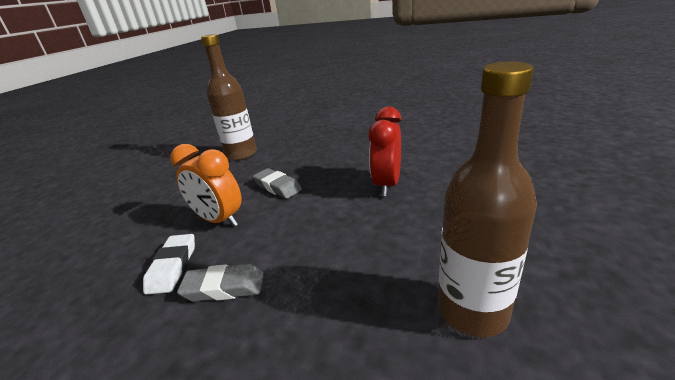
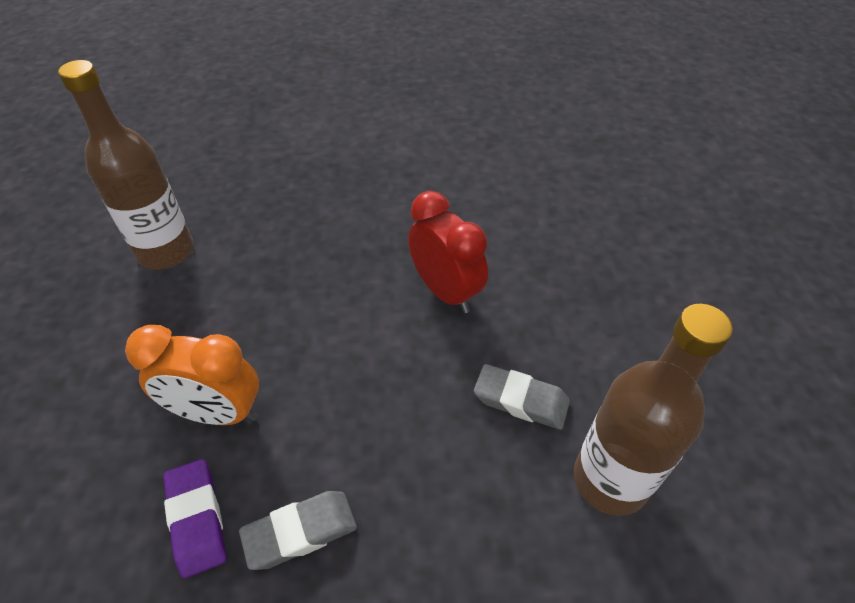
camera: 25 degrees left, 20 degrees up
(173, 267) = (197, 519): white eraser -> purple eraser
(277, 187) = (277, 322): grey eraser -> grey eraser (520, 400)
(387, 185) = (445, 291): red clock -> red clock turned 150 degrees clockwise

